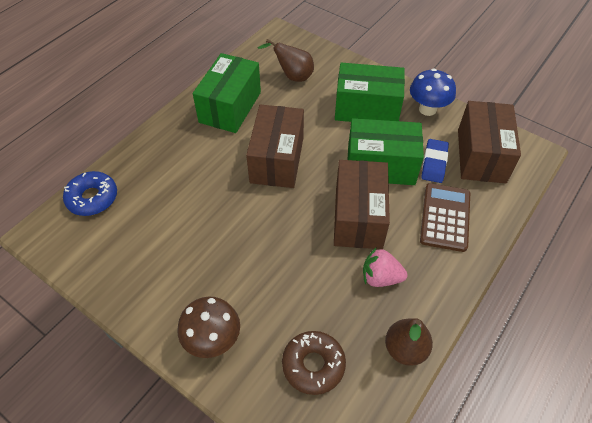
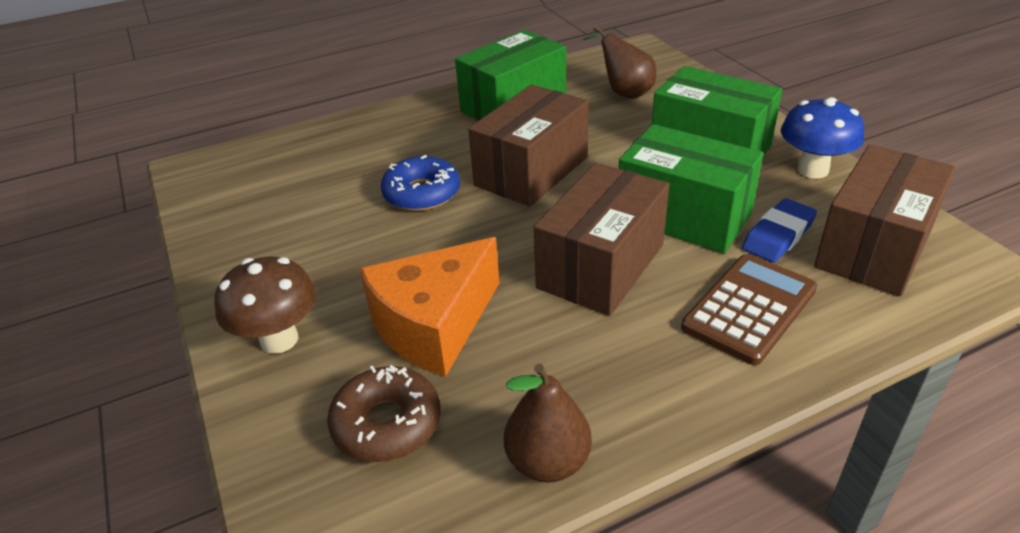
camera: 30 degrees right, 15 degrees down
(92, 198) = (275, 151): blue donut -> blue donut (422, 193)
(295, 293) = (434, 326): none -> orange cheese
(380, 277) = (579, 351): pink strawberry -> none

